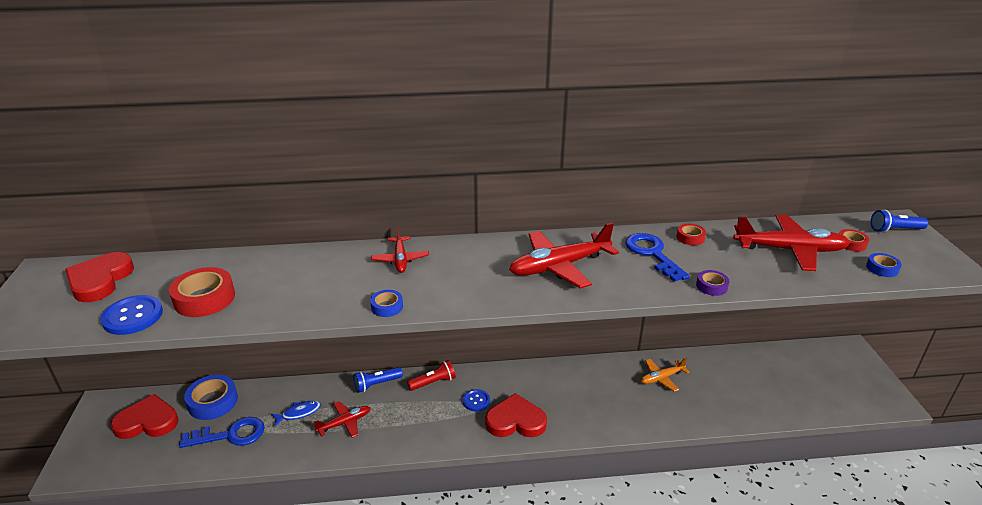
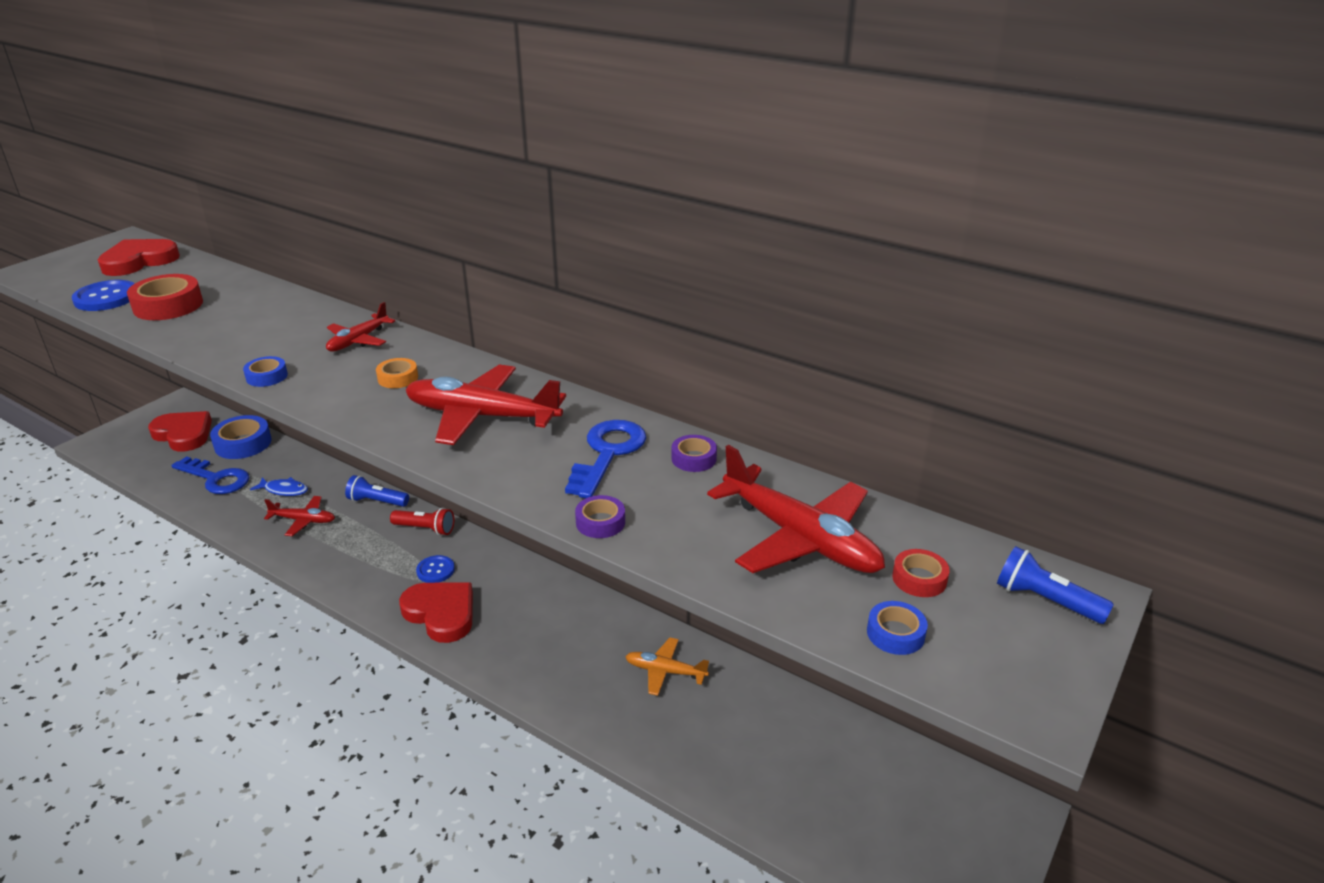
camera: 40 degrees right, 0 degrees up
(471, 269) = (398, 378): none -> orange tape
(690, 238) = (693, 458): red tape -> purple tape

